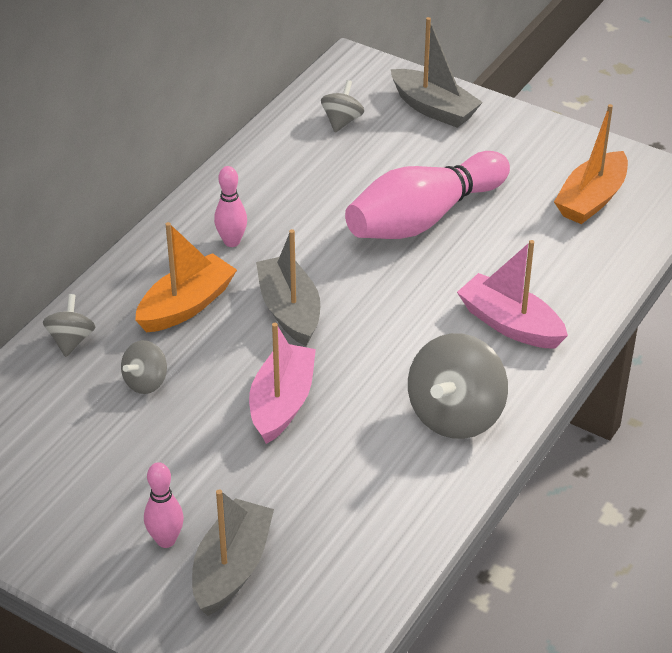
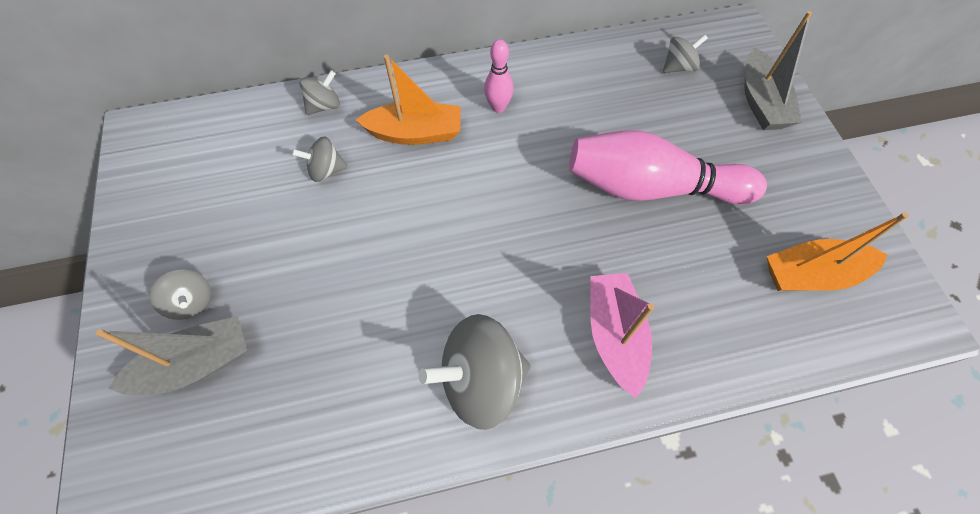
camera: 45 degrees right, 20 degrees up
(166, 540) = (192, 302): pink bowling pin -> grey spinning top
(282, 403) = (381, 259): pink boat -> none
(290, 310) = (472, 189): grey boat -> none

